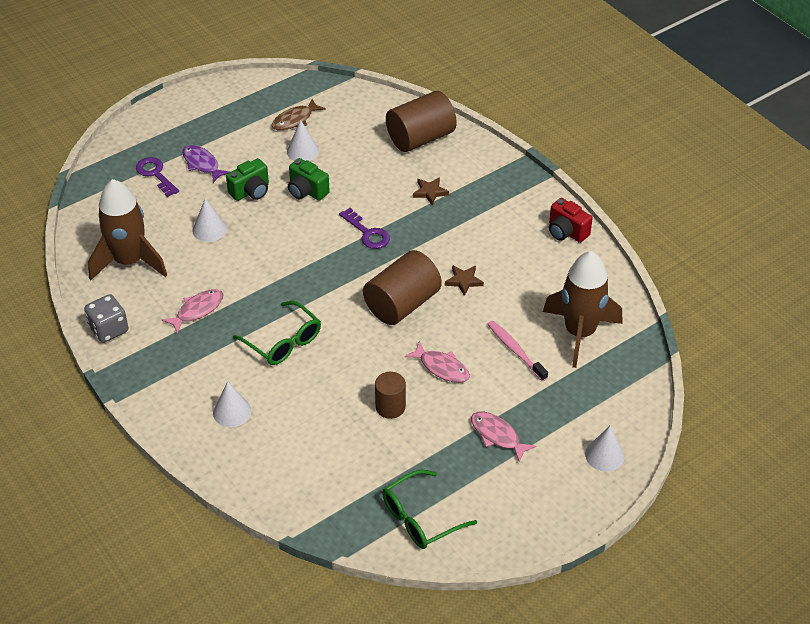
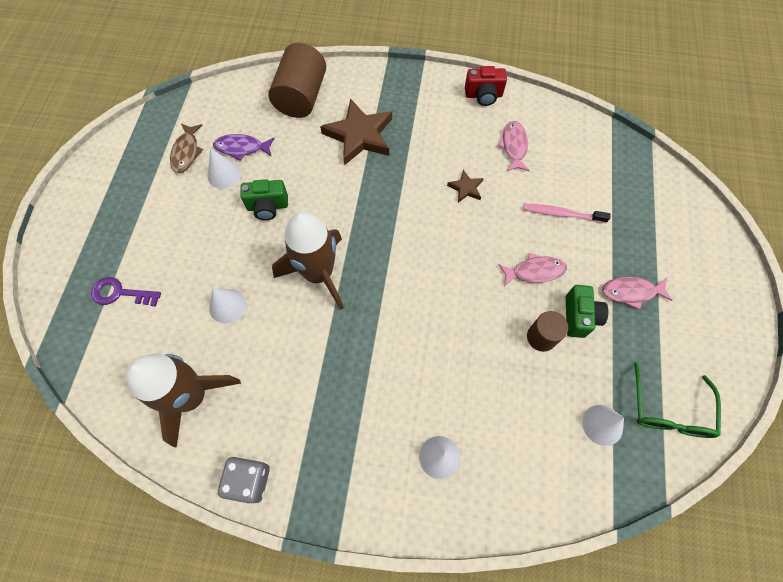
camera: 45 degrees left, 20 degrees up
(197, 310) = (304, 390): pink fish -> pink fish (514, 146)
(202, 164) = (152, 251): purple fish -> purple fish (242, 148)
(251, 191) = (222, 243): green camera -> green camera (579, 317)
(283, 342) = (404, 354): green glasses -> none
(367, 233) = (354, 205): purple key -> none
(402, 304) = (448, 243): brown cylinder -> none
(430, 192) = (359, 135): brown star -> brown star, size x2.10
(579, 333) = (581, 165): brown rocket -> brown rocket (318, 273)
(604, 455) = (704, 244): white cone -> white cone (602, 425)

